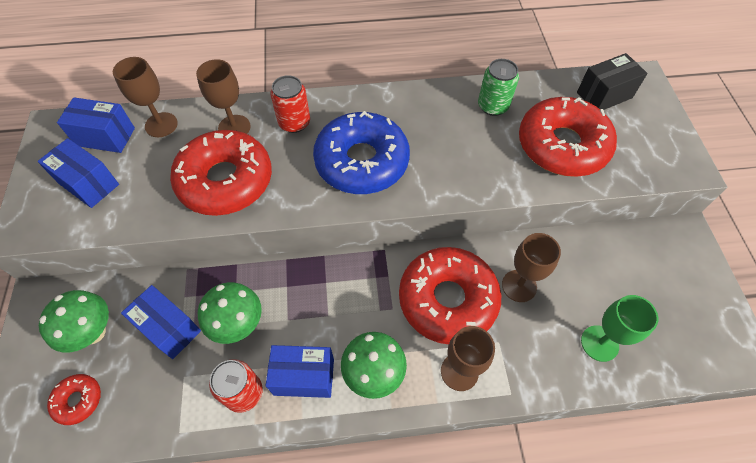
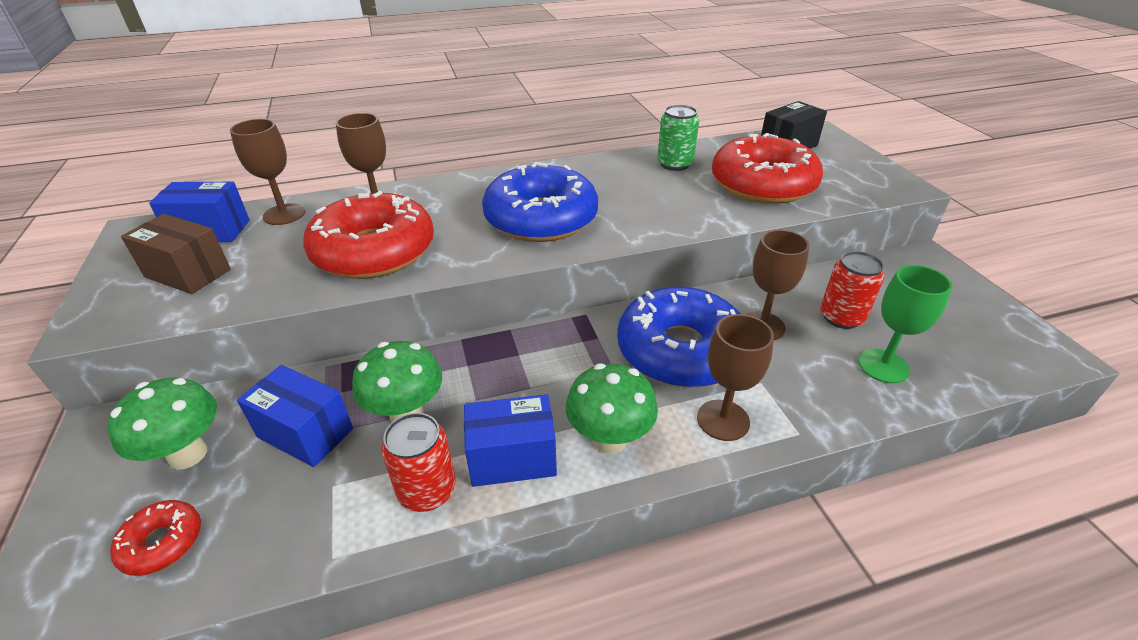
camera: 10 degrees left, 20 degrees down
(89, 184) = (188, 273): blue box -> brown box
(294, 123) = (451, 197): red can -> red can (841, 317)
(447, 300) = (680, 351): red donut -> blue donut

